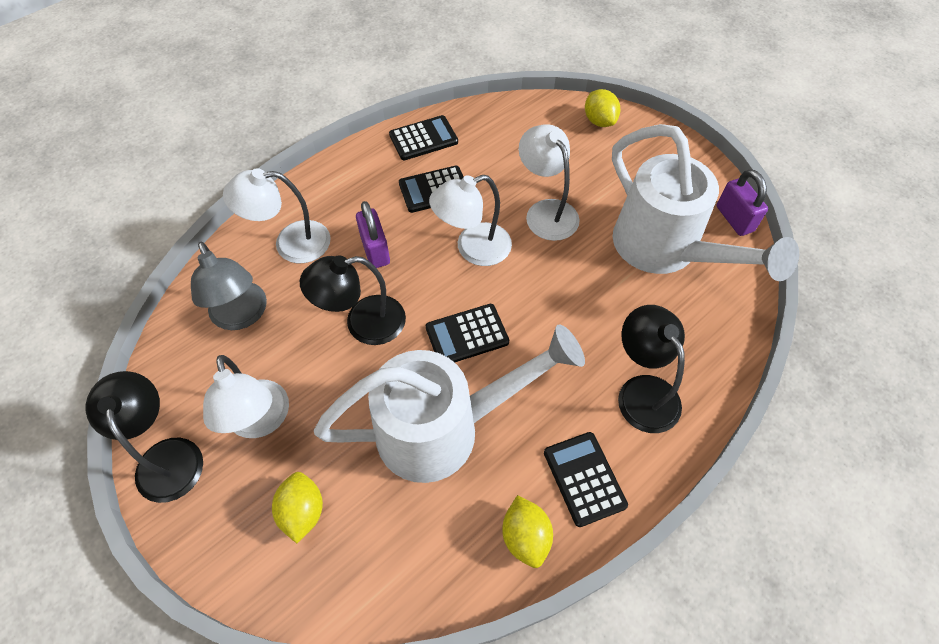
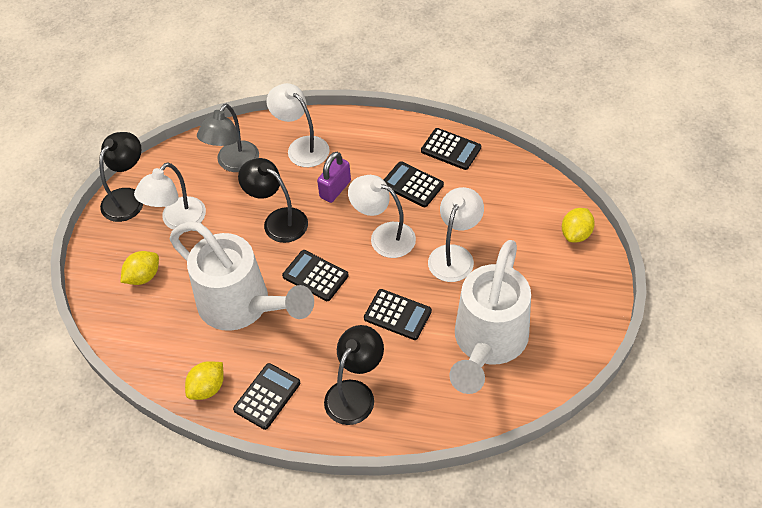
camera: 55 degrees right, 5 degrees down
(576, 297) = (397, 315): none -> black calculator
(734, 219) = (562, 371): purple padlock -> none

